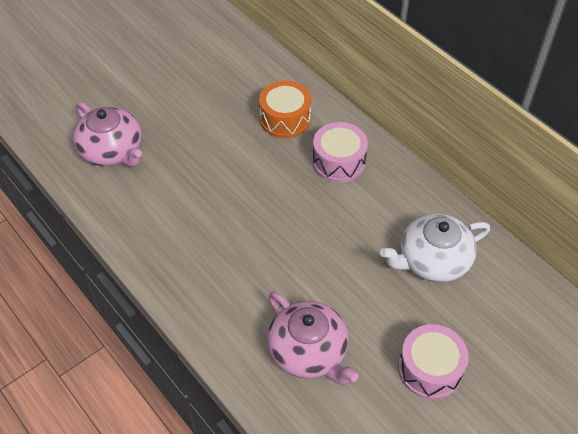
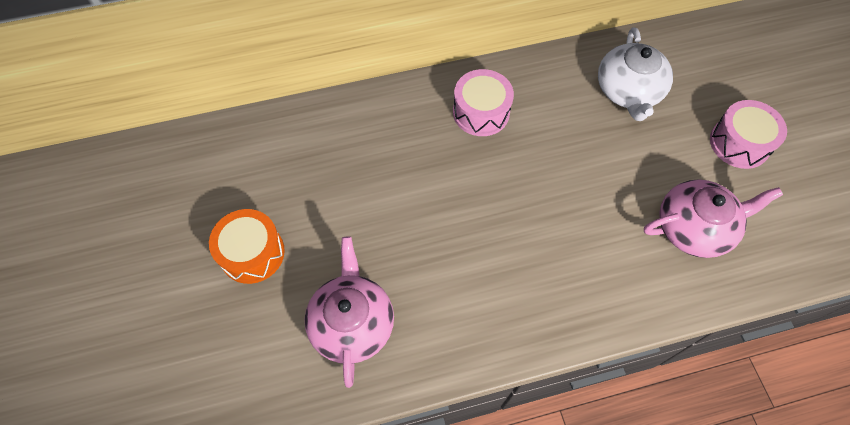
camera: 65 degrees left, 10 degrees up
(112, 150) = (352, 323): pink teapot -> pink teapot turned 75 degrees counterclockwise
(285, 119) = (399, 134): orange drum -> orange drum (252, 253)

